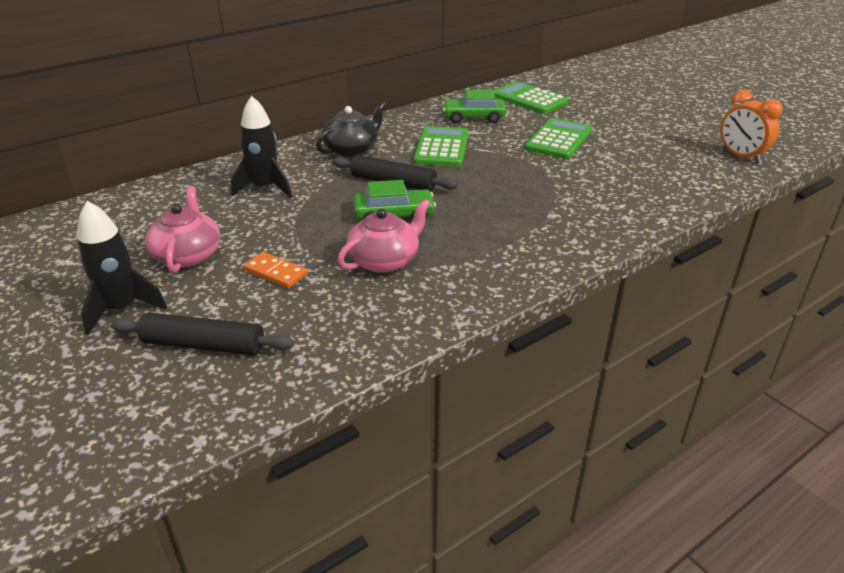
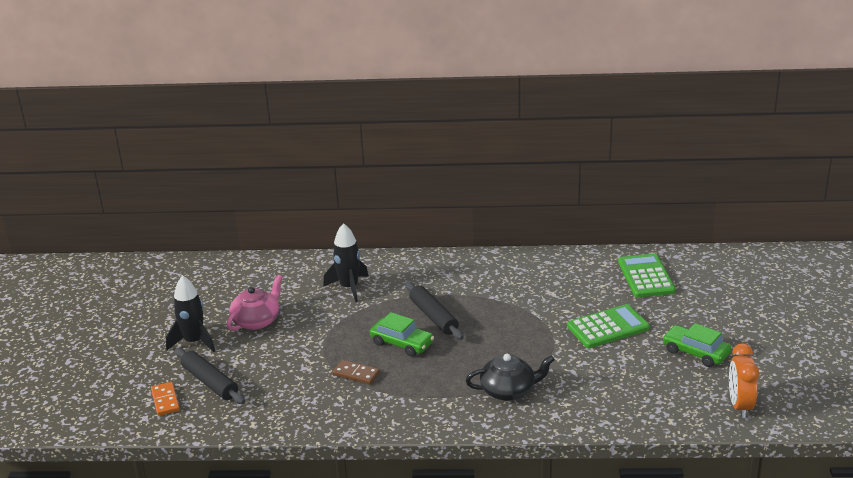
camera: 40 degrees right, 5 degrees down
(276, 272) = (289, 354): orange domino -> orange domino (165, 400)
(352, 150) = (441, 276): black teapot -> black teapot (509, 391)
(385, 260) = (356, 374): pink teapot -> brown domino
(441, 148) = (506, 299): green calculator -> none
(473, 117) = (571, 279): green car -> green car (695, 352)

